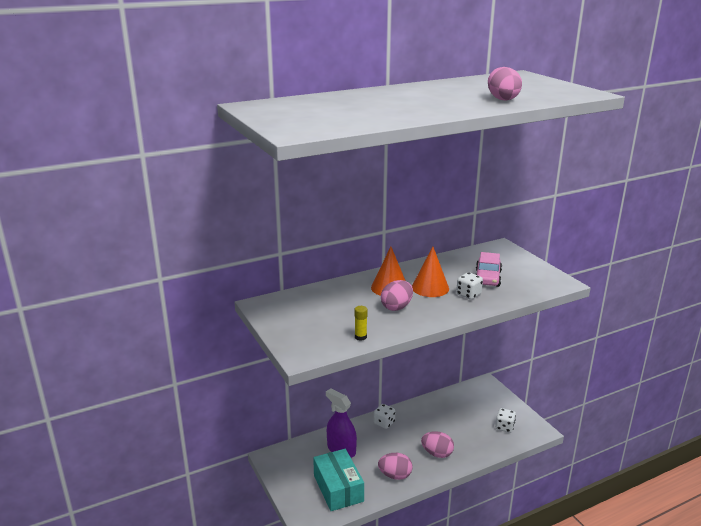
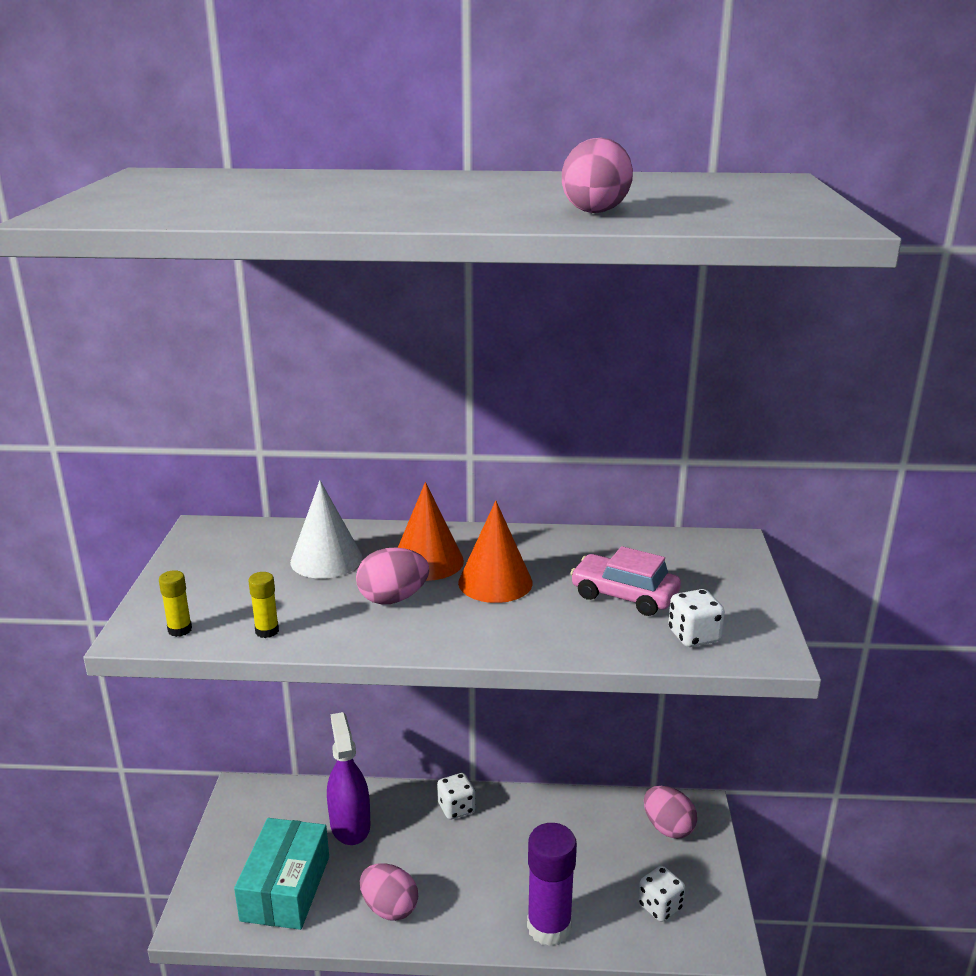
camera: 30 degrees right, 0 degrees up
(319, 349) = (180, 630): none -> yellow glue stick
(342, 300) = (326, 559): none -> white cone
(437, 453) = (493, 901): pink egg -> pink egg (668, 828)
(468, 295) = (546, 616): white dice -> white dice (693, 636)
(469, 453) = (549, 927): none -> purple glue stick
(487, 278) = (624, 595): pink car -> pink car turned 75 degrees clockwise

